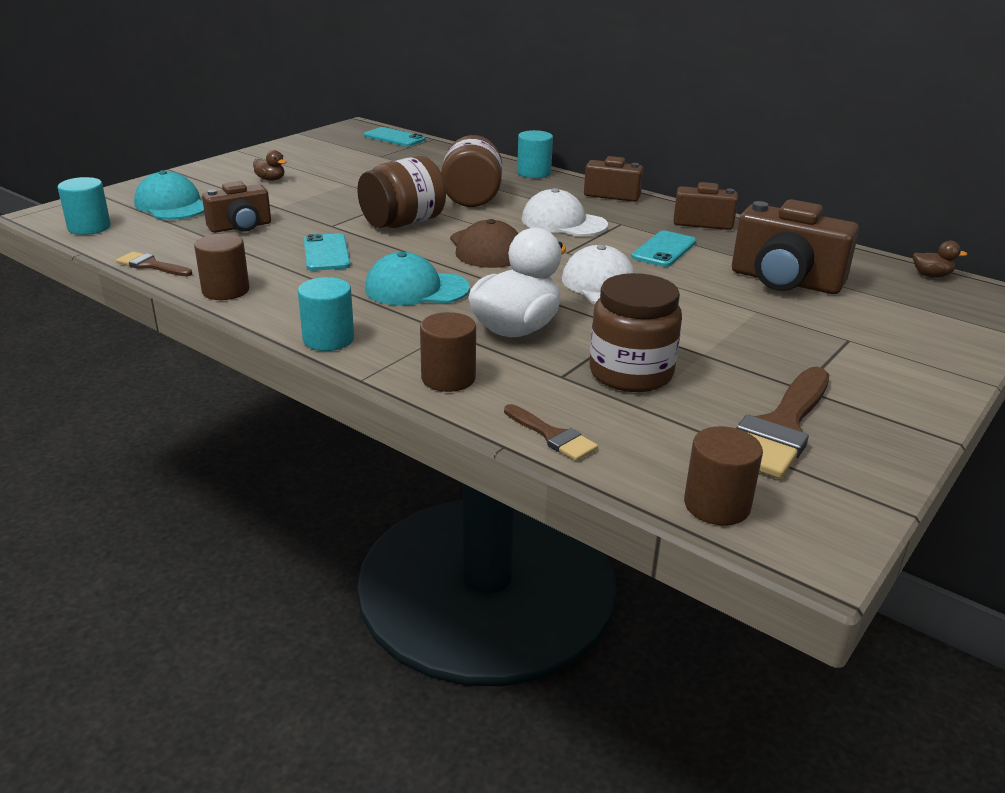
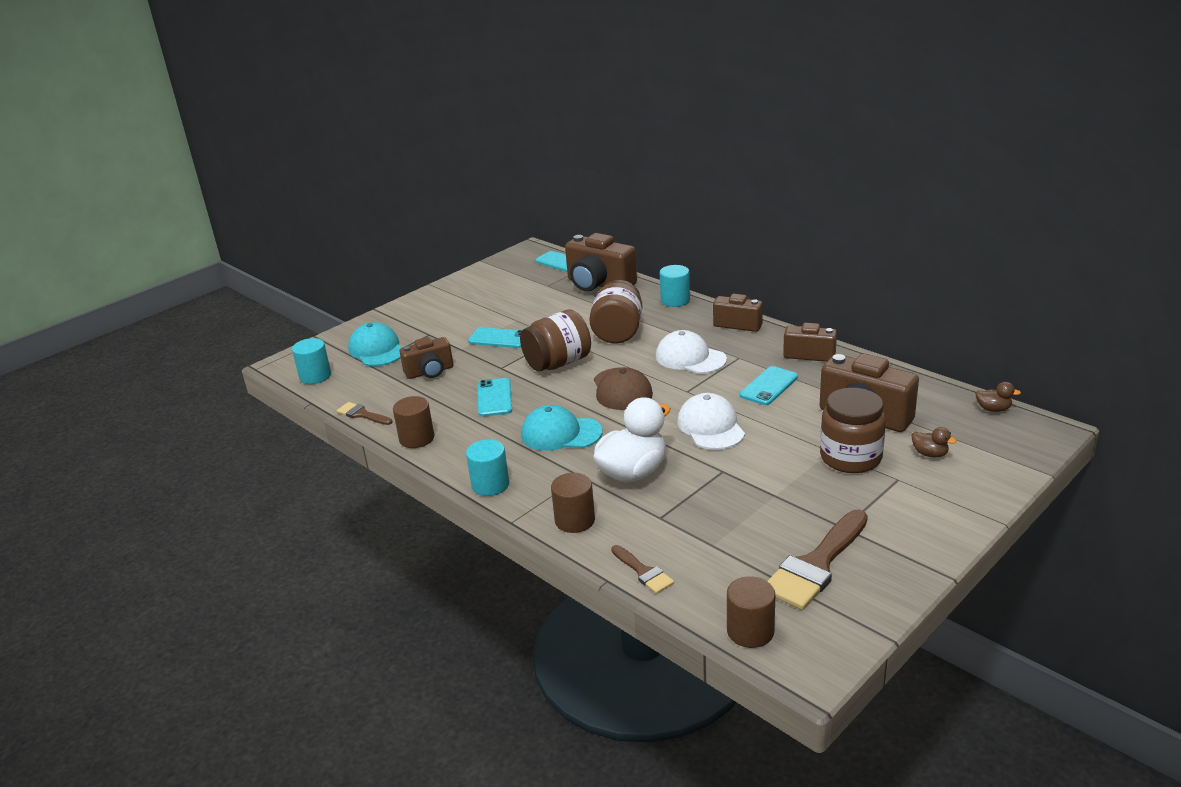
camera: 10 degrees right, 0 degrees up
(270, 179) = (455, 318): brown duck -> brown duck (930, 454)
(327, 199) = (499, 338): none -> turquoise phone
(442, 157) = (599, 284): none -> brown camera
(631, 373) = (713, 514): brown jar -> brown jar (850, 457)

